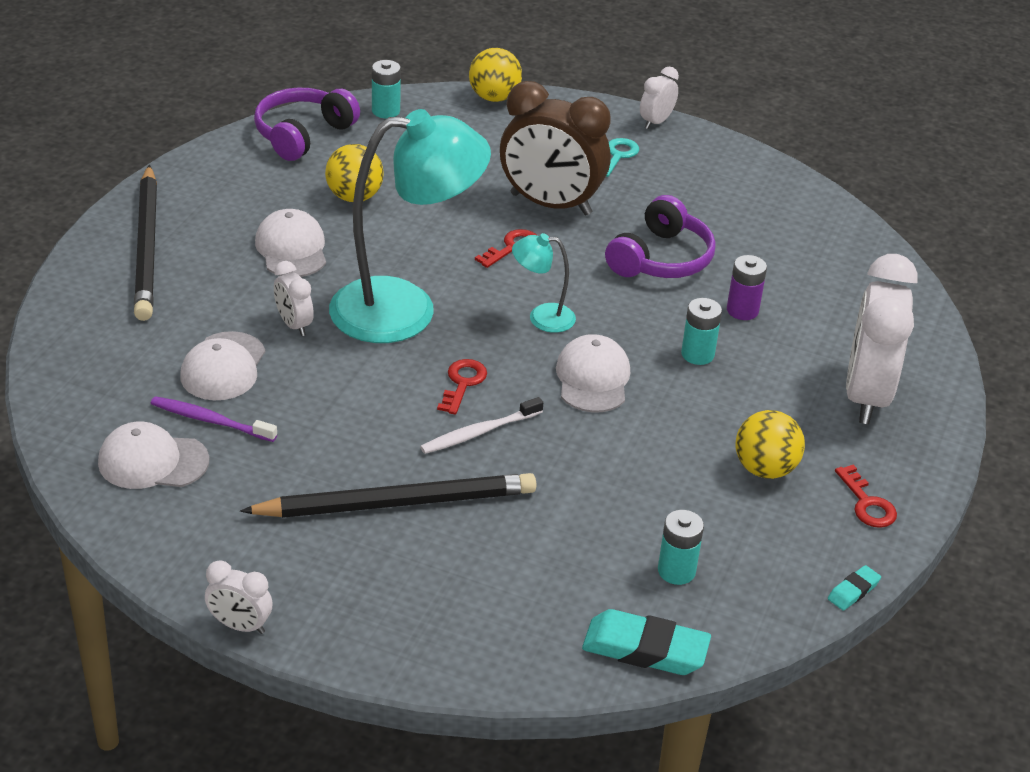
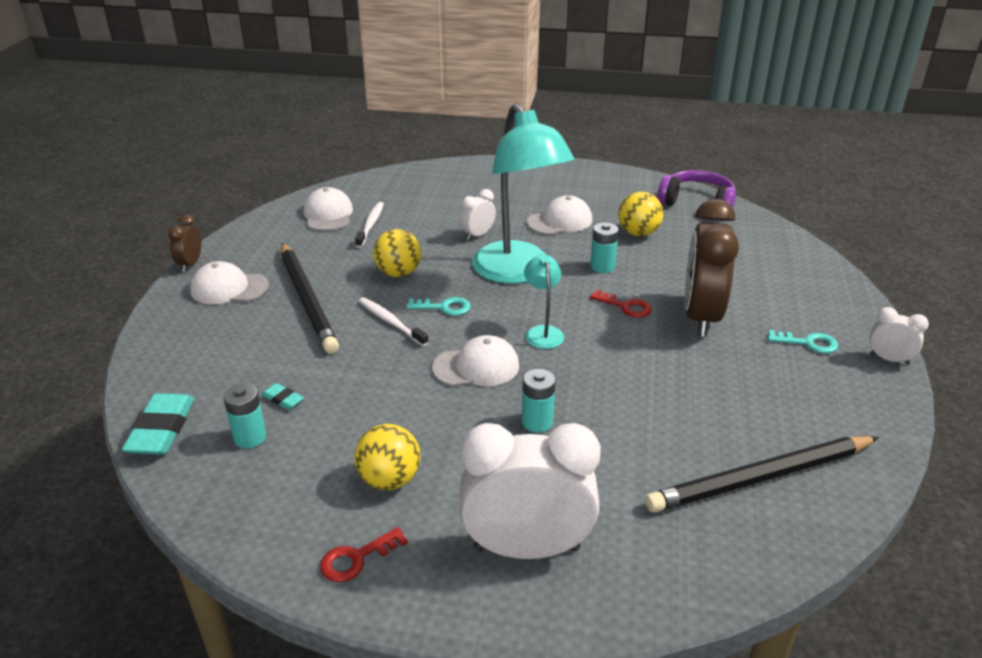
camera: 80 degrees right, 5 degrees down
(147, 247) = (529, 177): black pencil -> black pencil (761, 478)
(210, 420) = (370, 225): purple toothbrush -> white toothbrush
(223, 367) = (423, 220): white cap -> white cap (229, 288)
(240, 625) = (190, 264): white clock -> brown clock
(385, 111) = (760, 228): turquoise battery -> turquoise battery (602, 267)
(462, 383) = (444, 307): red key -> turquoise key
(494, 97) = (831, 270): yellow ball -> yellow ball (398, 273)
(661, 259) = (667, 386): purple headphones -> none
(742, 310) = (620, 445): purple battery -> none
(853, 591) = (231, 555): turquoise eraser -> turquoise eraser (283, 399)

